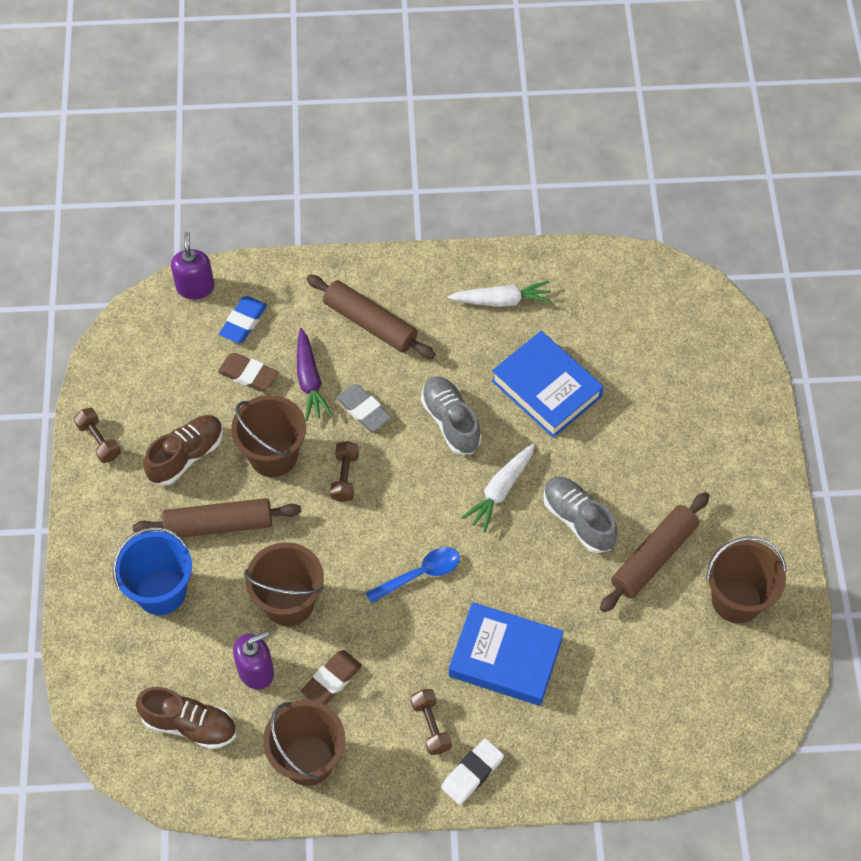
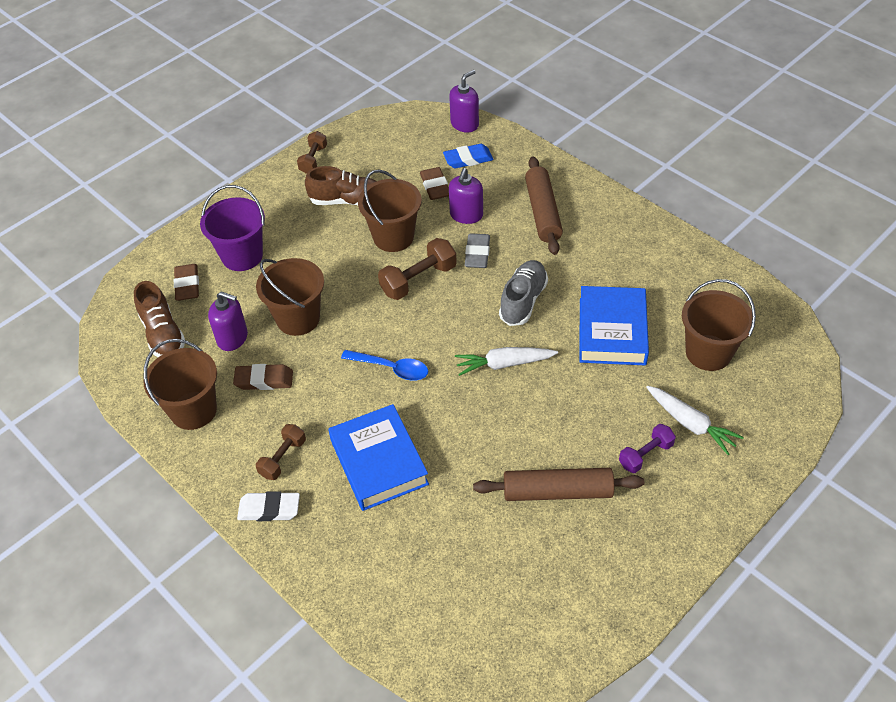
camera: 50 degrees right, 10 degrees down
(148, 663) = (187, 285): none -> brown eraser
(161, 592) = (242, 256): blue bucket -> purple bucket
(218, 524) = (316, 247): brown rolling pin -> none
(310, 380) = (466, 215): purple carrot -> purple soap dispenser
(345, 477) = (418, 280): brown dumbbell -> brown dumbbell, size x1.54
(502, 300) = (646, 260): white carrot -> white carrot (691, 424)
(578, 520) = (533, 424): grey shoe -> none
(679, 471) = (645, 455): none -> purple dumbbell
(736, 600) = (584, 573): brown bucket -> brown bucket (708, 353)

